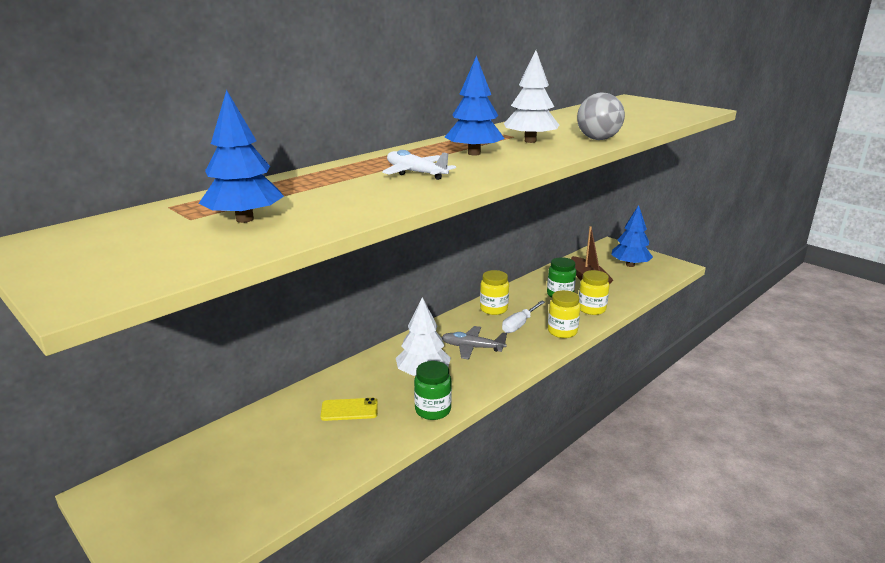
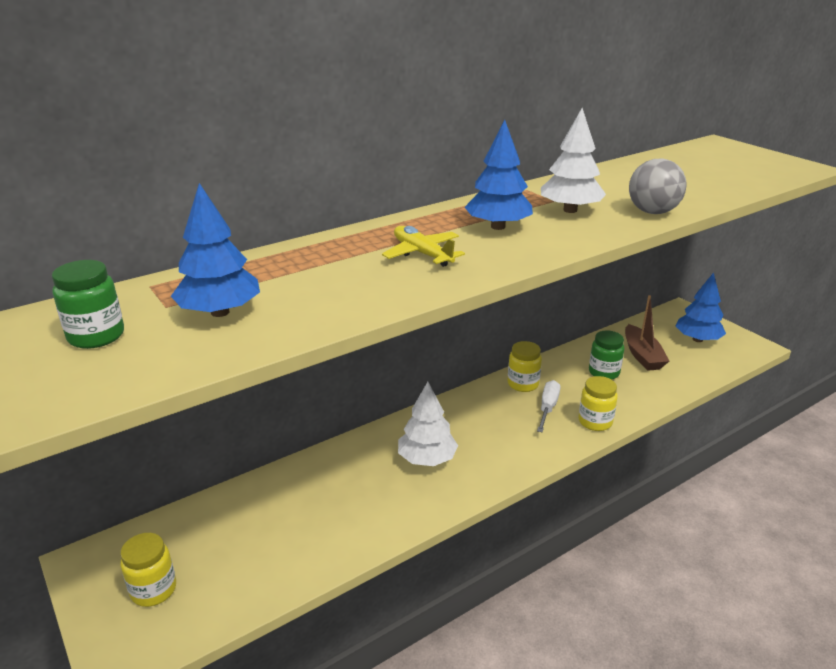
camera: 10 degrees right, 5 degrees up
(349, 410) = (340, 494): yellow phone -> none
(415, 173) = (422, 254): white plane -> yellow plane
(433, 410) = (428, 506): green jar -> green jar (96, 336)
(472, 347) = (487, 432): grey plane -> none
(519, 324) = (548, 407): white screwdriver -> white screwdriver turned 150 degrees clockwise
(591, 309) = (636, 395): yellow jar -> yellow jar (153, 590)

